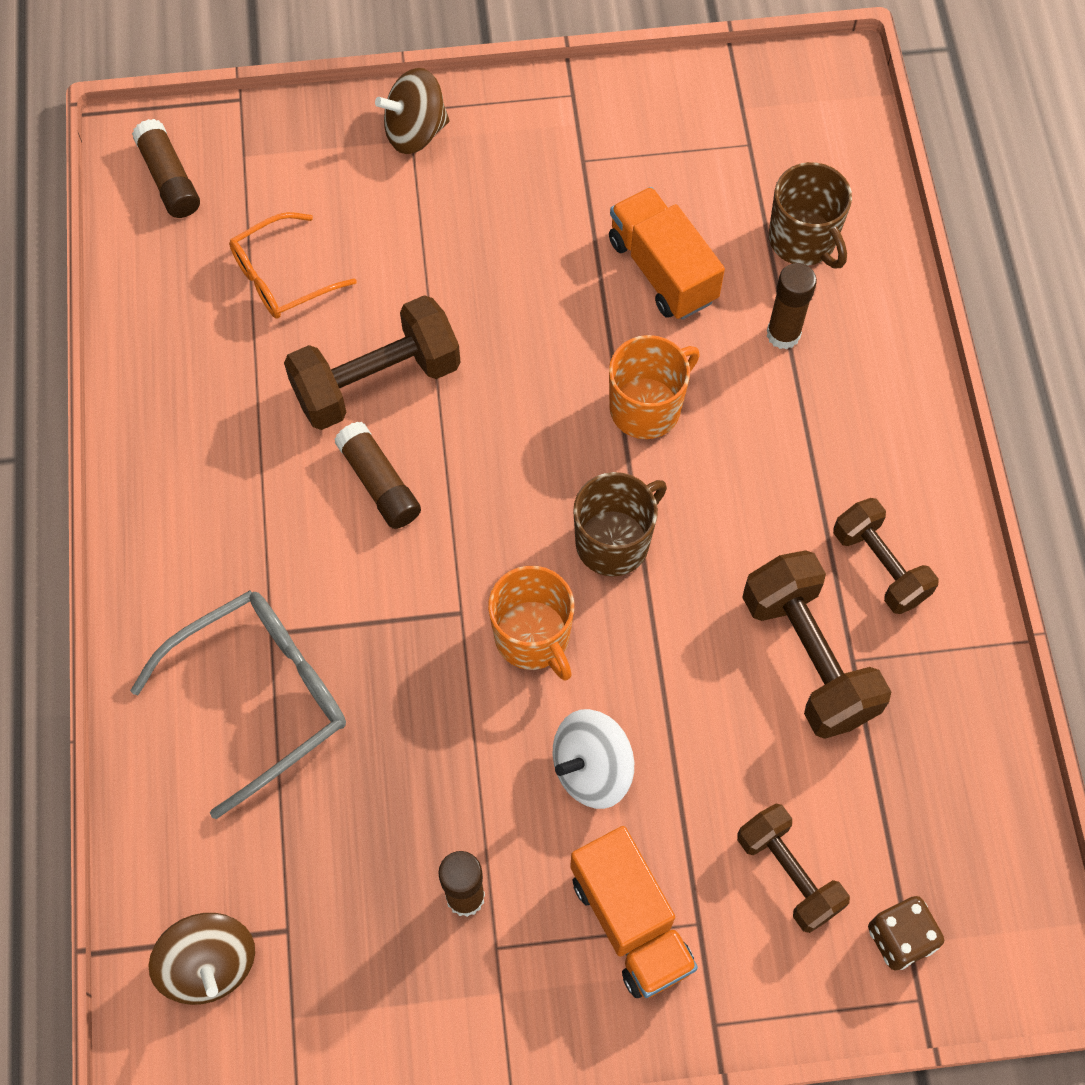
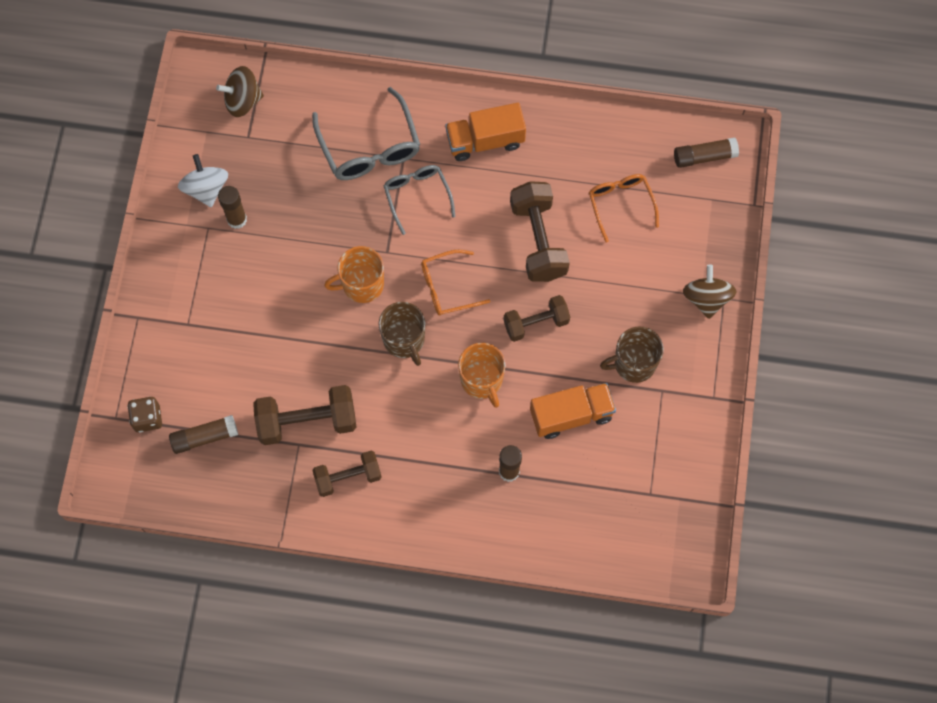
camera: 105 degrees right, 5 degrees up
(341, 590) = (417, 196): none -> grey glasses
(379, 483) = (474, 228): brown glue stick -> brown glue stick (204, 437)
(499, 498) = (447, 287): none -> orange glasses
(592, 769) = (281, 295): white spinning top -> white spinning top (206, 189)
(630, 922) = (199, 292): orange truck -> orange truck (485, 141)
(788, 873) = (197, 374): brown dumbbell -> brown dumbbell (536, 323)
(803, 240) = (571, 504): brown mug -> brown mug (633, 363)

